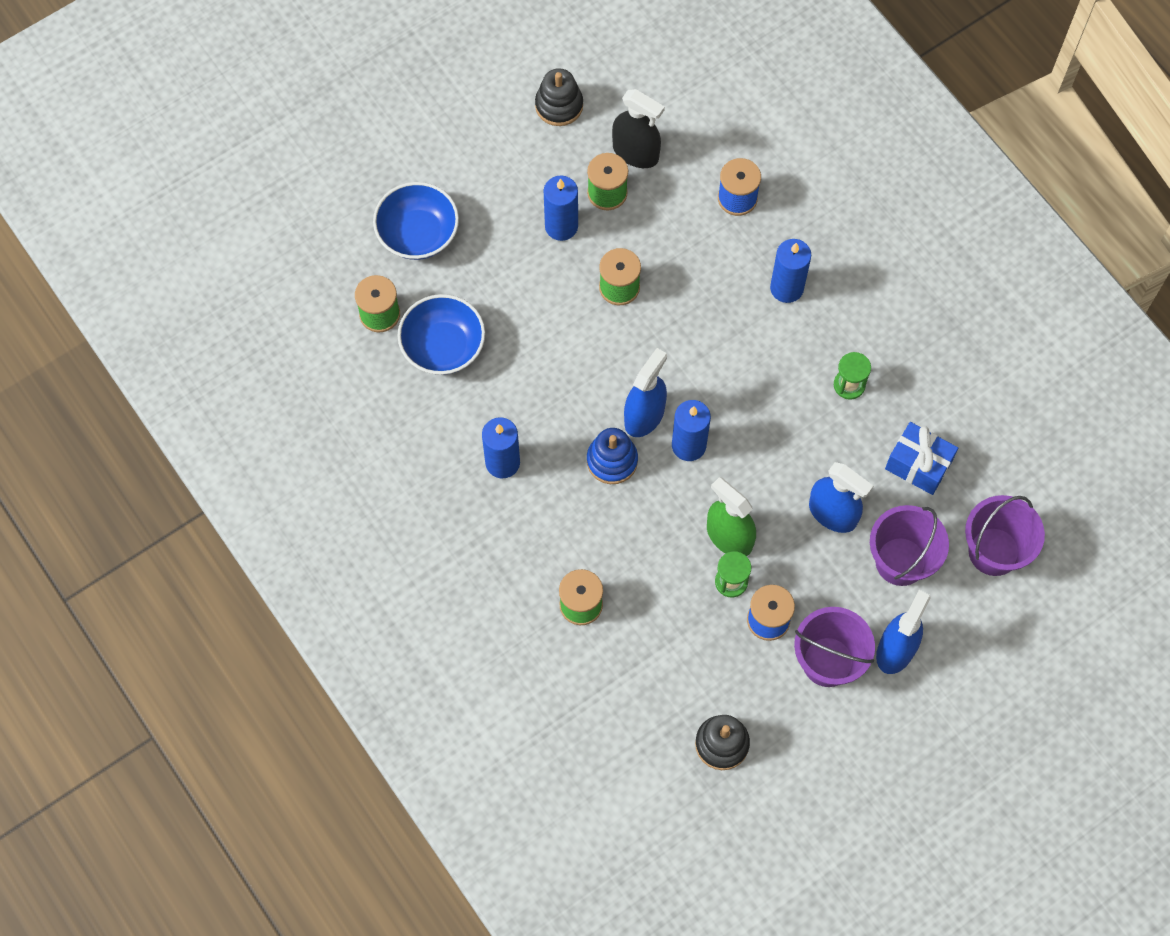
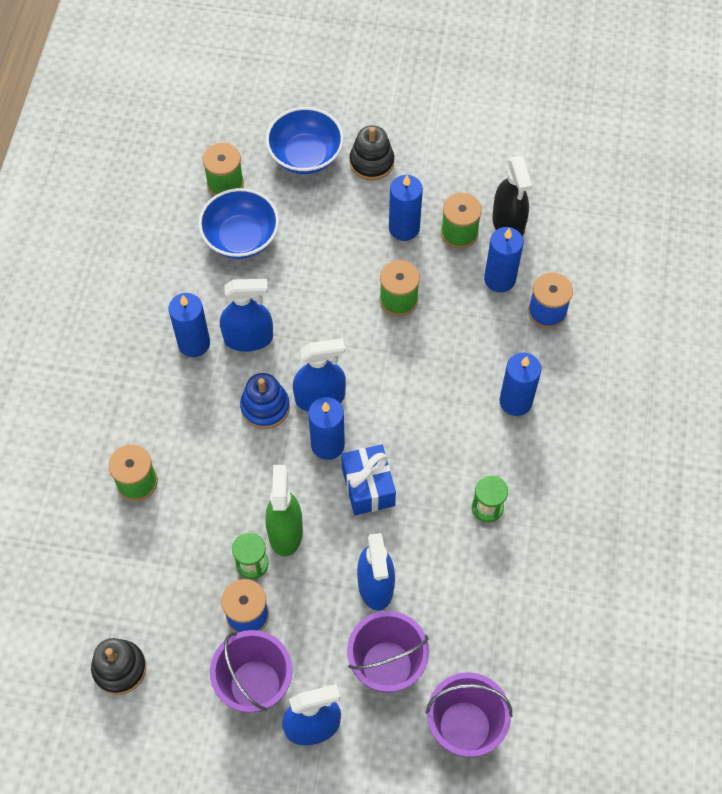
camera: 45 degrees right, 5 degrees down
(540, 420) = (248, 338): none -> blue spray bottle
(559, 105) = (489, 152): black stacking toy -> black stacking toy (371, 162)
(676, 203) = (499, 279): none -> blue candle
(918, 465) = (476, 610): blue gift -> blue gift (368, 486)

